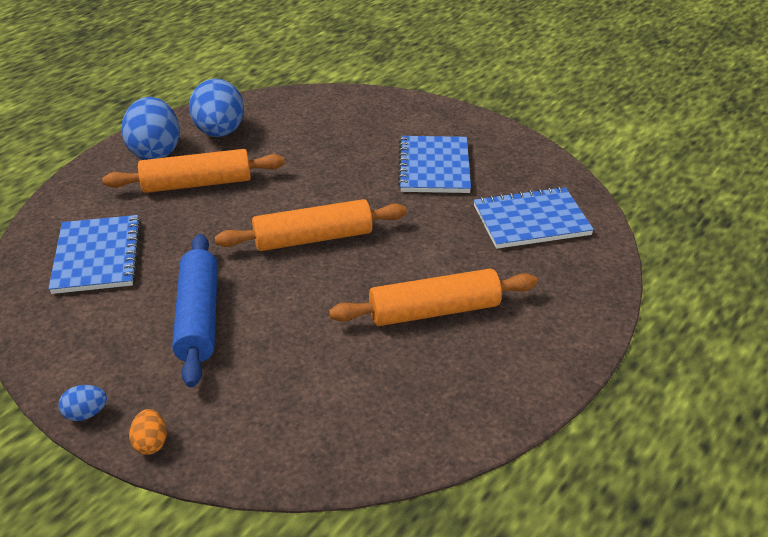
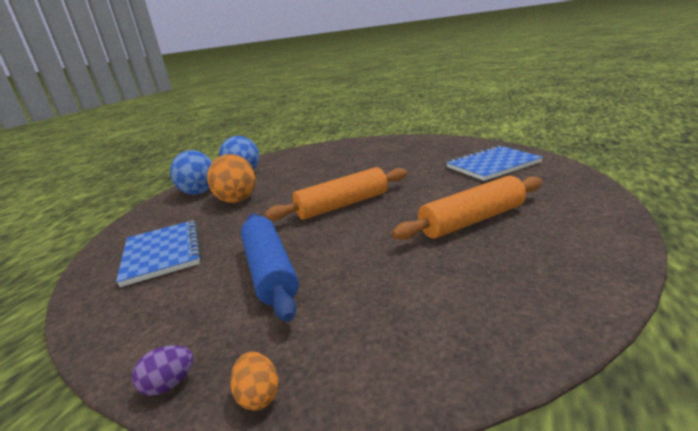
camera: 10 degrees left, 15 degrees down
(86, 413) = (170, 384): blue egg -> purple egg
(197, 184) = (237, 198): orange rolling pin -> orange egg
(434, 167) = (403, 158): blue notebook -> none

